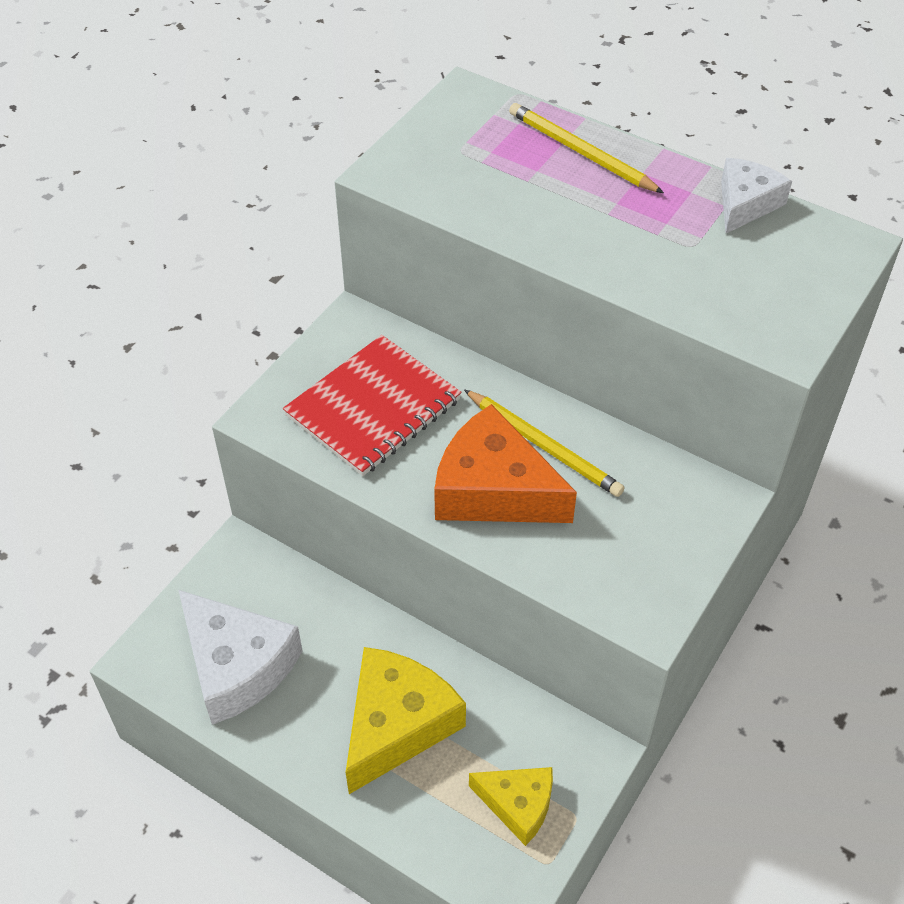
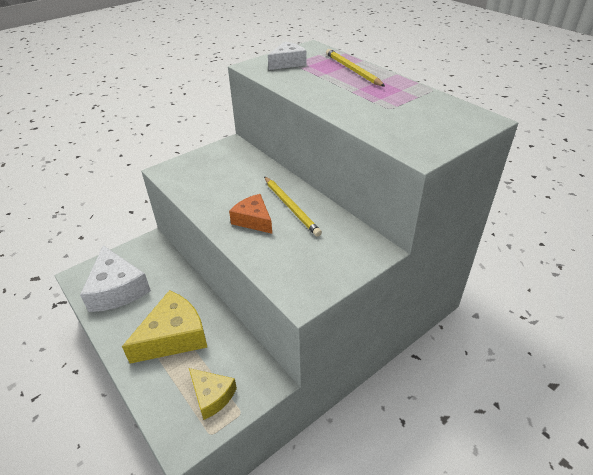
camera: 20 degrees right, 10 degrees down
(373, 408) = (217, 176): red notebook -> none
(494, 489) = (253, 220): orange cheese -> orange cheese, size x0.60
(745, 204) = (429, 97): white cheese -> white cheese (288, 63)

